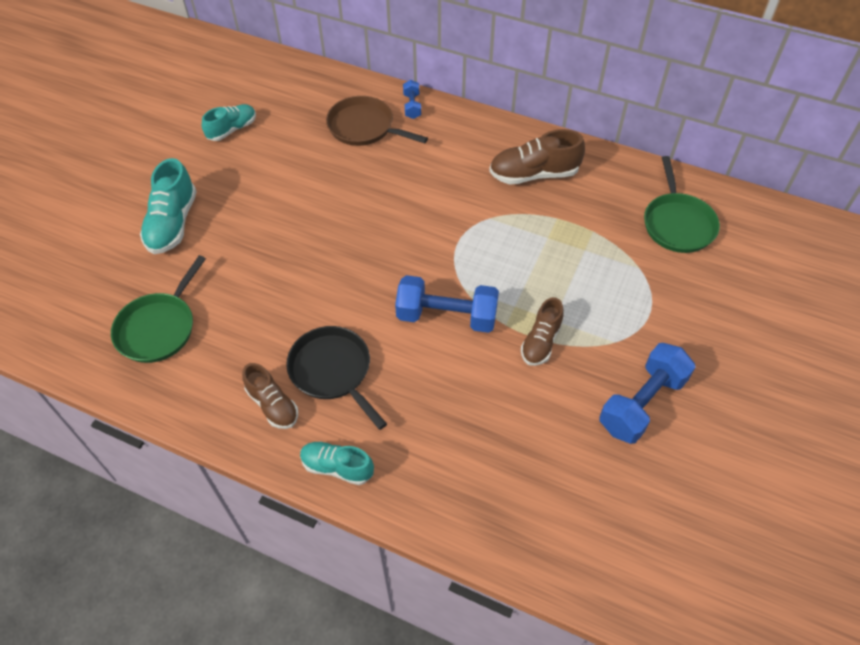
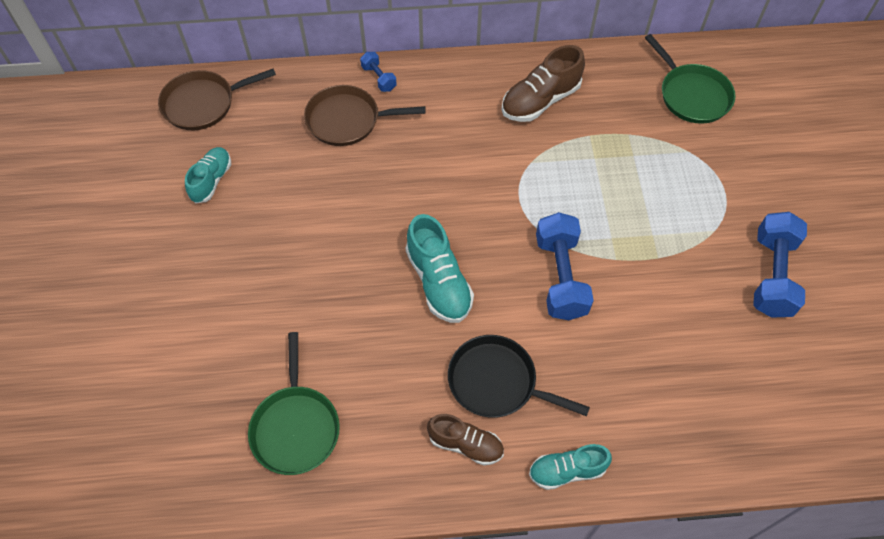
camera: 30 degrees left, 5 degrees up
(172, 223) = (225, 311): turquoise shoe -> turquoise shoe (438, 282)
(266, 74) = (203, 104): none -> brown pan
(447, 316) = (560, 277): blue dumbbell -> blue dumbbell turned 75 degrees counterclockwise
(541, 341) = (656, 260): brown shoe -> none

